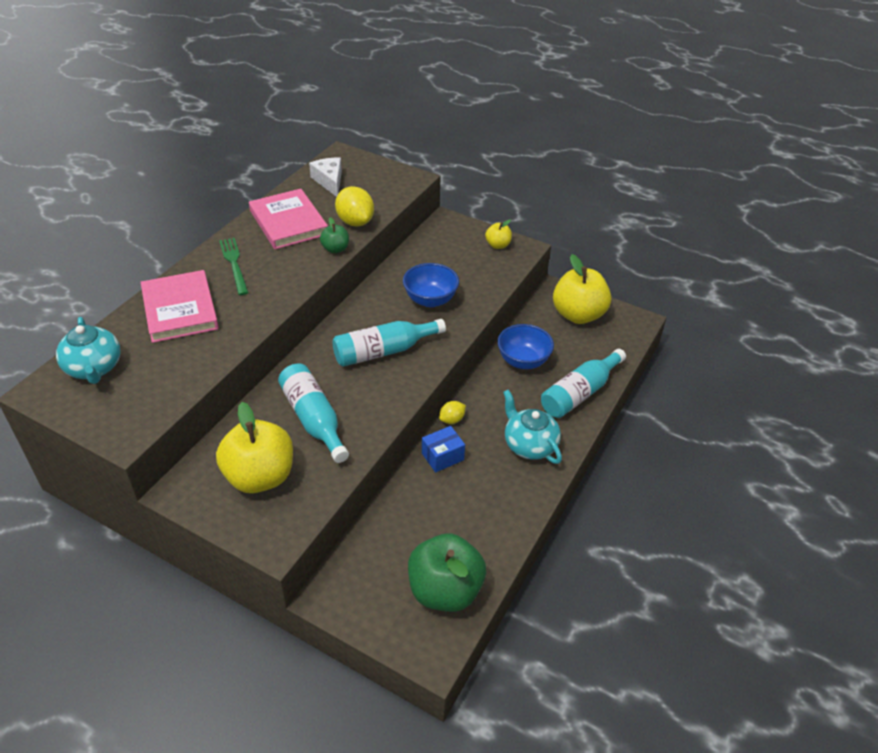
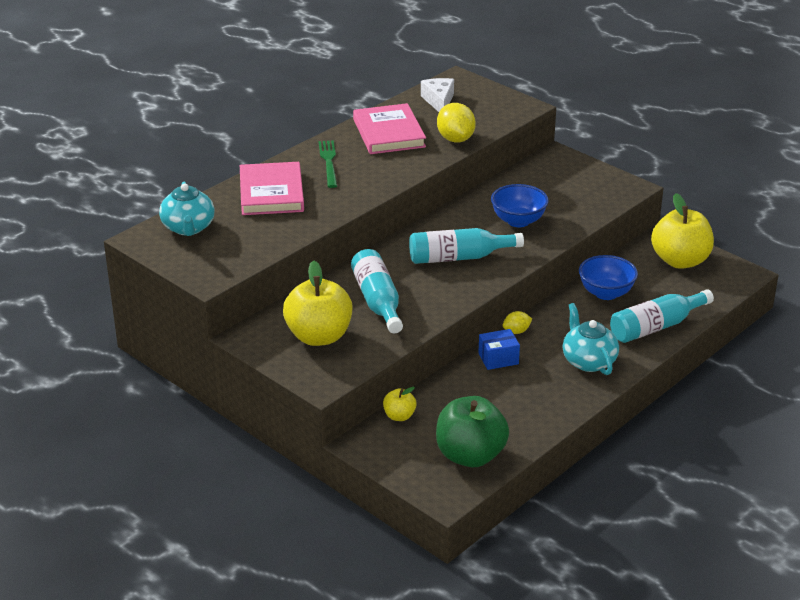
camera: 15 degrees right, 10 degrees down
(335, 249) = (429, 160): green apple -> none
(498, 245) = (605, 181): yellow apple -> yellow apple (399, 416)

